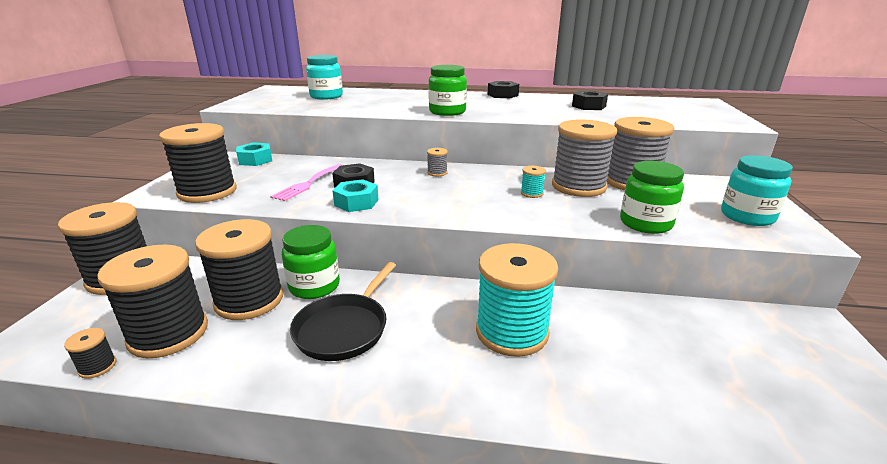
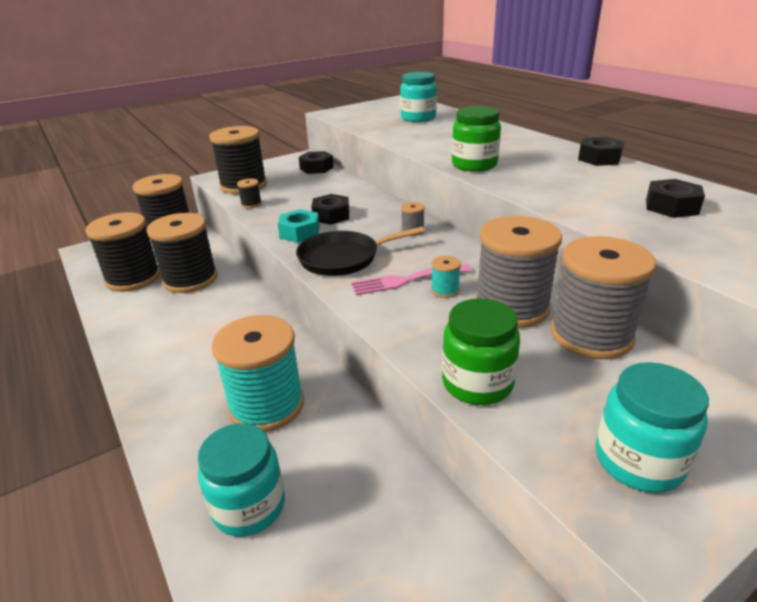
camera: 50 degrees right, 5 degrees up
(97, 366) = (89, 279): black spool -> black spool (251, 204)
(255, 160) = (316, 168): turquoise nut -> black nut
(308, 184) = (305, 202): pink fork -> pink fork (406, 280)
(314, 286) = (231, 290): green jar -> none
(344, 328) = (194, 329): black pan -> black pan (343, 258)
(624, 386) = (249, 506): none -> turquoise jar

